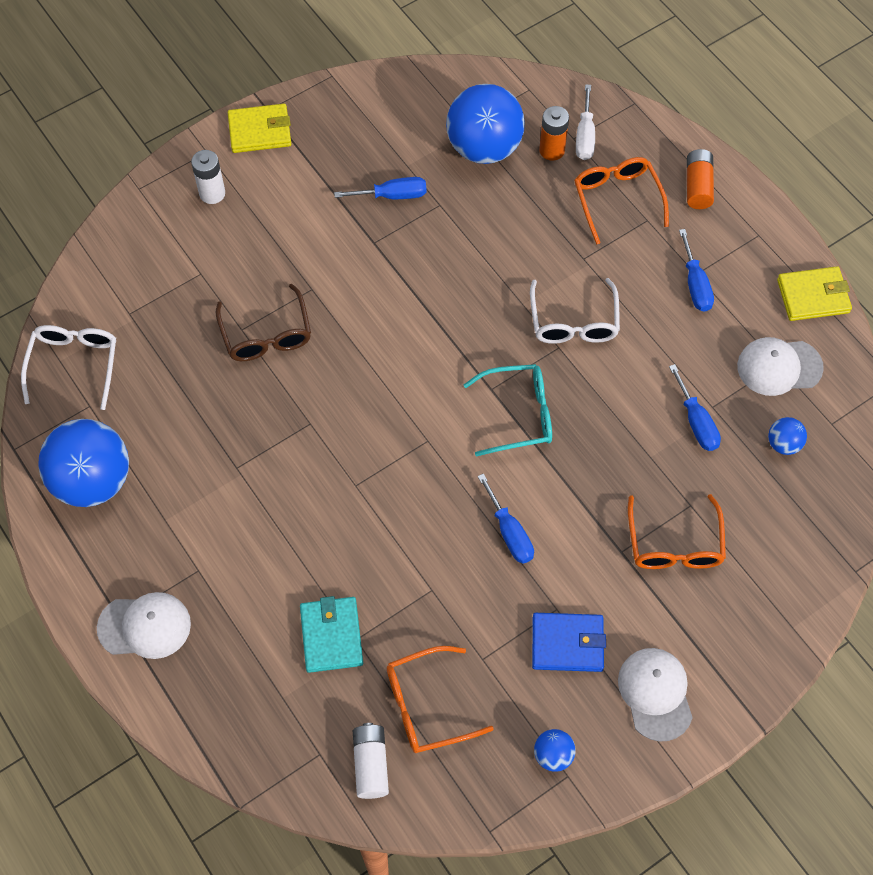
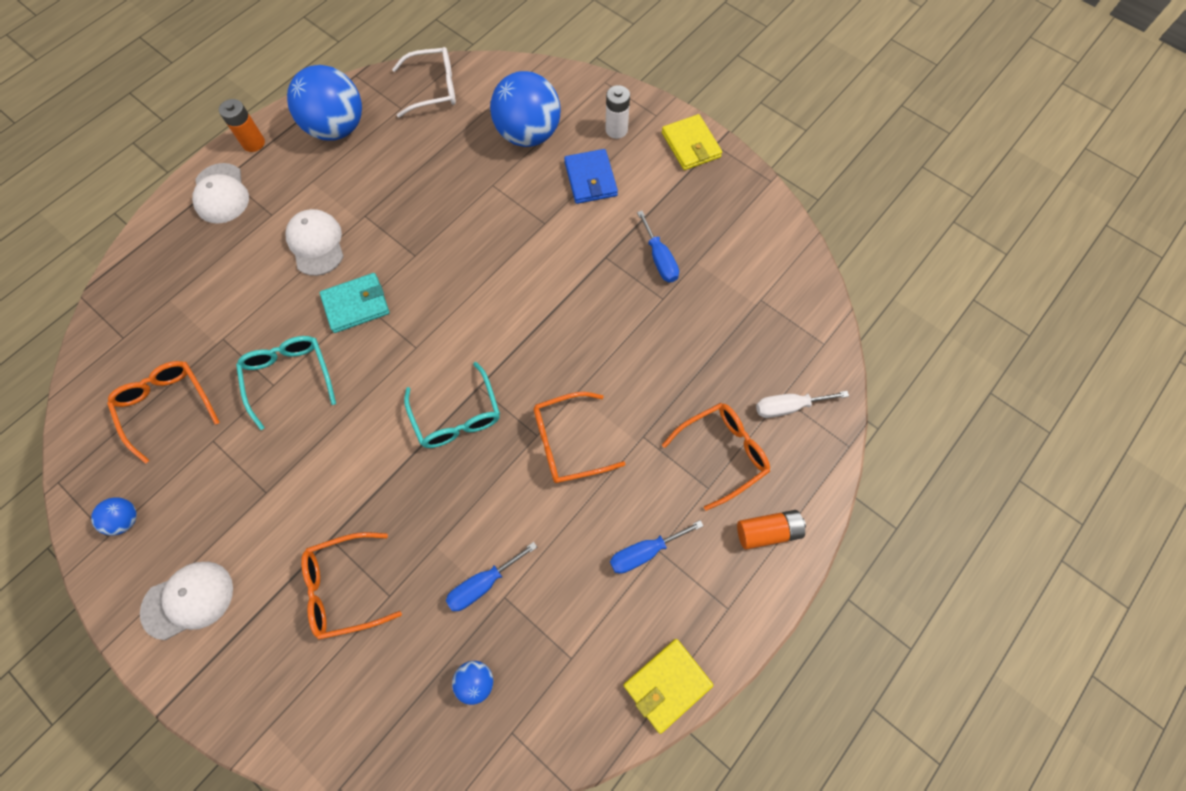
camera: 75 degrees right, 5 degrees up
(266, 334) = (491, 203): brown glasses -> none
(331, 636) = (224, 320): turquoise wallet -> turquoise wallet (356, 305)
(371, 764) = (114, 376): white battery -> none
(427, 572) = (289, 377): none -> turquoise glasses
(484, 148) = (739, 320): blue ball -> blue ball (528, 134)
(509, 532) = (335, 435): blue screwdriver -> none
(552, 150) = (759, 380): orange battery -> orange battery (253, 143)
(567, 644) = (232, 509): blue wallet -> blue wallet (590, 179)
(573, 322) = (568, 443): white glasses -> orange glasses
(779, 367) = (567, 661): white cap -> white cap (316, 244)
(813, 296) = (667, 684): yellow wallet -> yellow wallet turned 75 degrees clockwise

